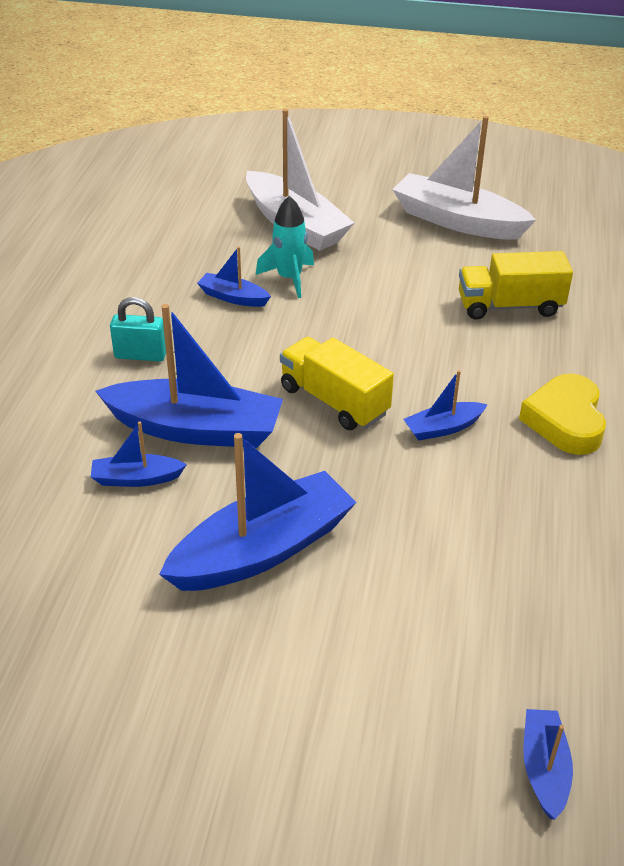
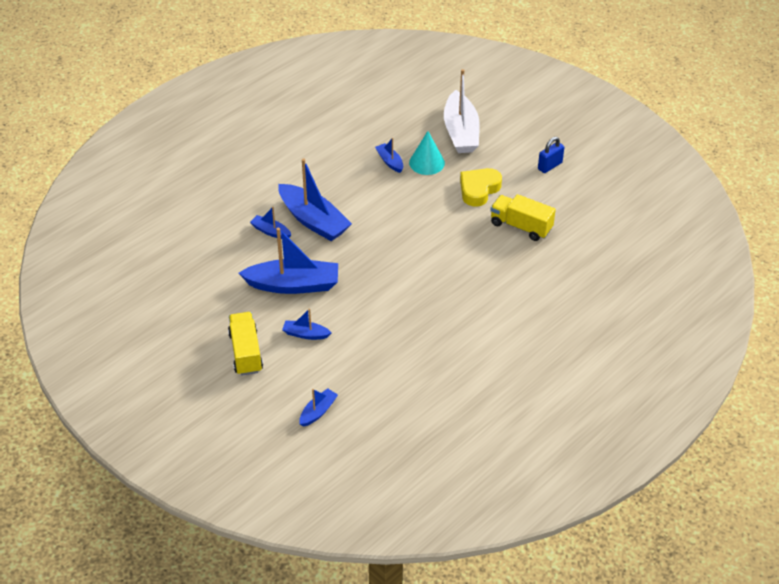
camera: 35 degrees right, 5 degrees up
(140, 355) = (321, 174): turquoise padlock -> none
(289, 278) = (427, 163): turquoise rocket -> turquoise cone
(334, 401) = (385, 235): yellow truck -> yellow truck (246, 352)
(443, 428) = (420, 271): blue boat -> blue boat (305, 334)
(457, 221) = (550, 166): white boat -> blue padlock
(565, 421) = (480, 294): yellow heart -> yellow heart (479, 189)

